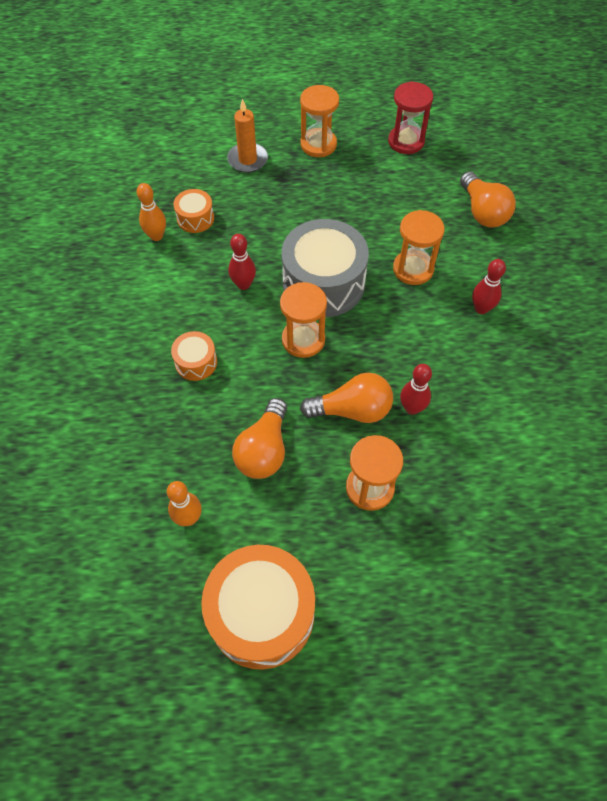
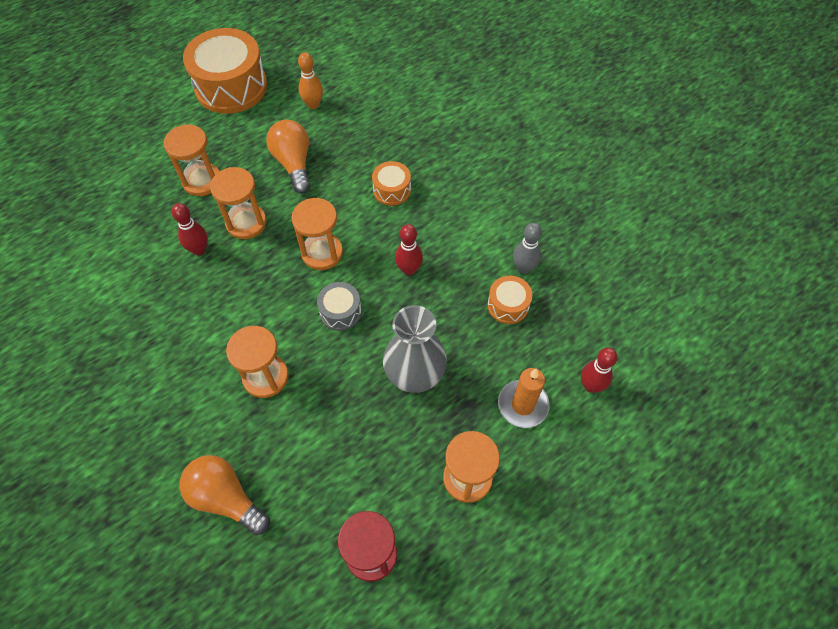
camera: 145 degrees right, 0 degrees up
(156, 236) = (523, 268): orange bowling pin -> grey bowling pin
(302, 213) = (415, 374): none -> grey vase
(323, 283) = (340, 312): grey drum -> grey drum, size x0.48
(352, 410) = (246, 223): orange light bulb -> orange hourglass
(481, 308) = (178, 373): red bowling pin -> red bowling pin (591, 386)

